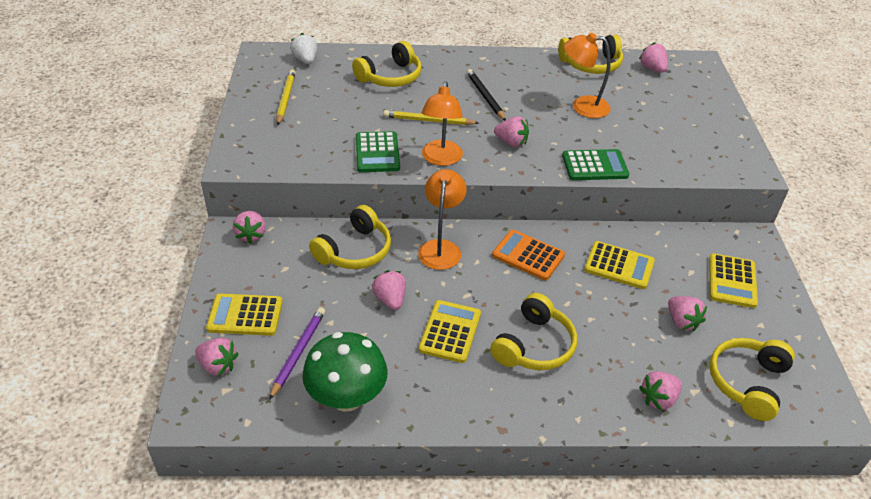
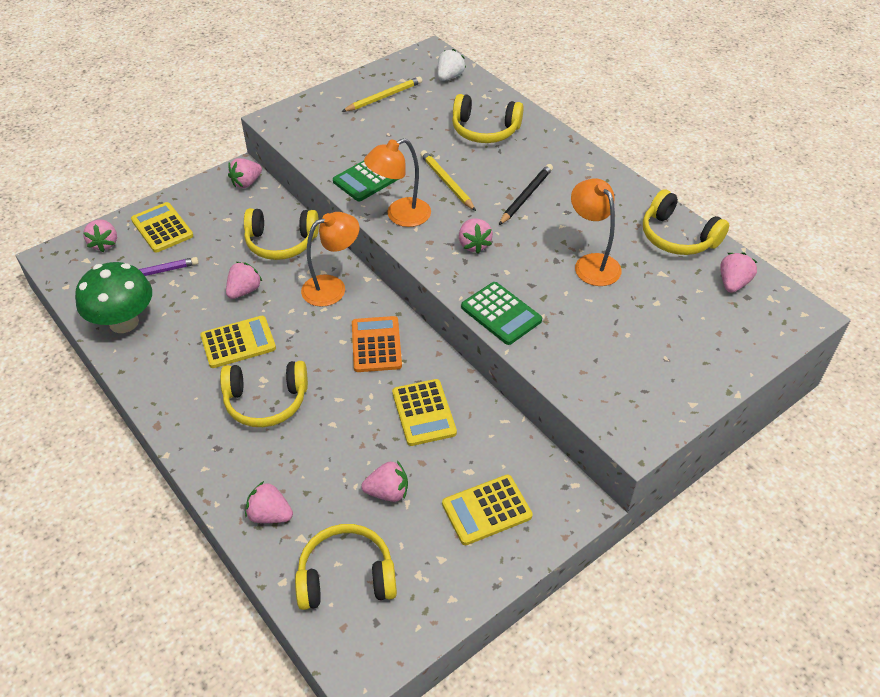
camera: 55 degrees right, 5 degrees up
(682, 322) = (388, 492): pink strawberry -> pink strawberry turned 120 degrees counterclockwise

